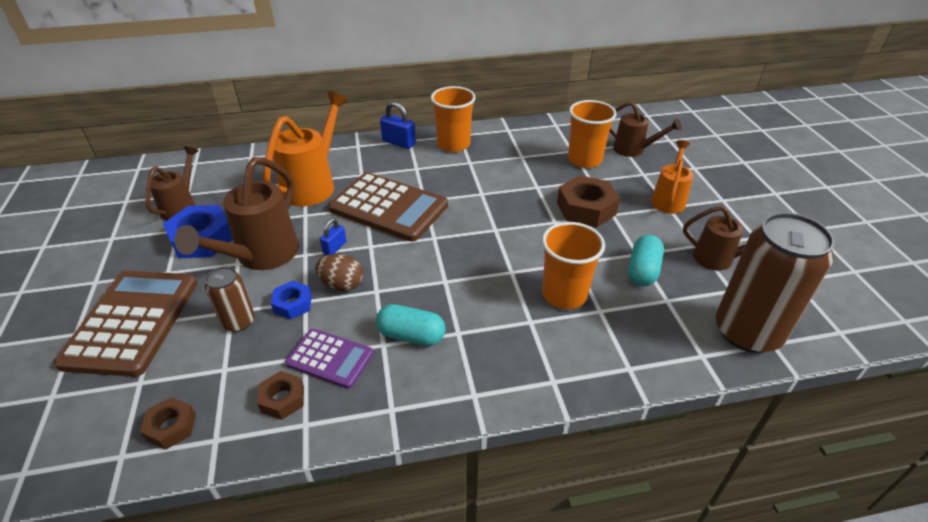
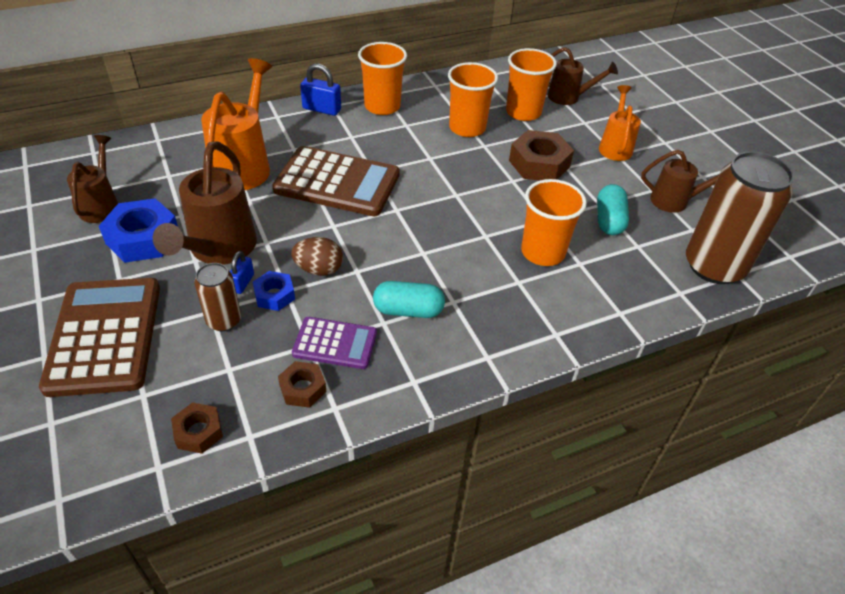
camera: 15 degrees left, 5 degrees up
(335, 247) = (296, 231): blue padlock -> blue padlock (242, 283)
(526, 169) = (467, 128): none -> orange cup

